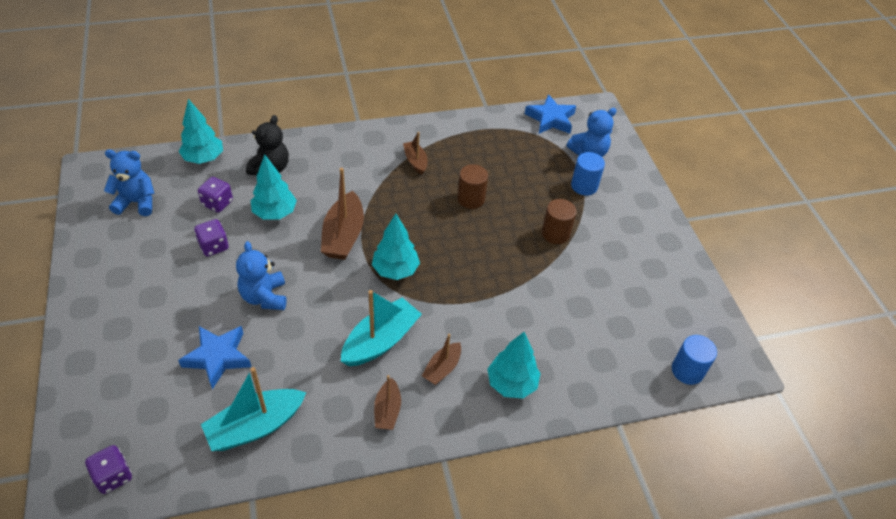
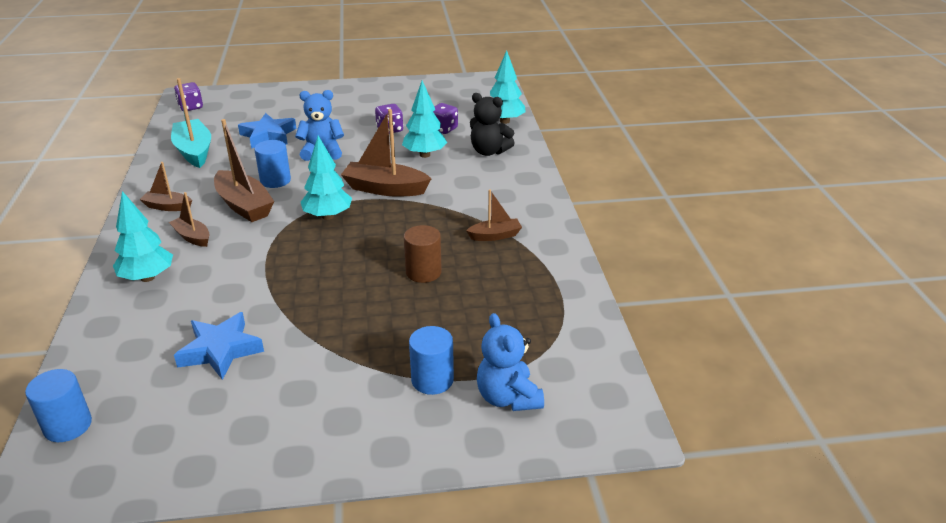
camera: 100 degrees right, 15 degrees down
(137, 202) = (450, 98): blue teddy bear -> none
(328, 326) = (275, 180): none -> blue cylinder
(381, 341) = (244, 205): turquoise boat -> brown boat
(550, 119) = (590, 365): blue star -> blue star (220, 350)
(555, 233) = (345, 337): brown cylinder -> none

